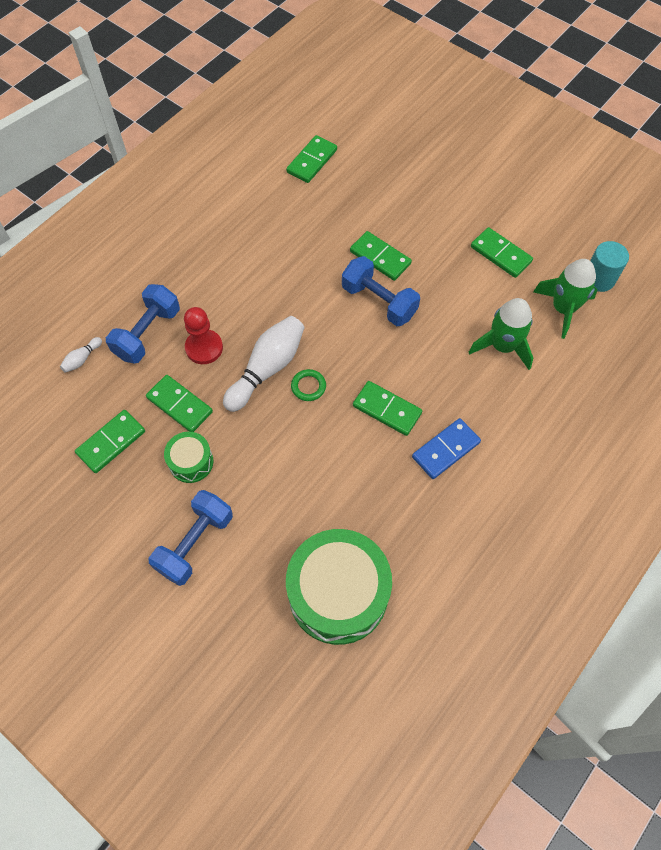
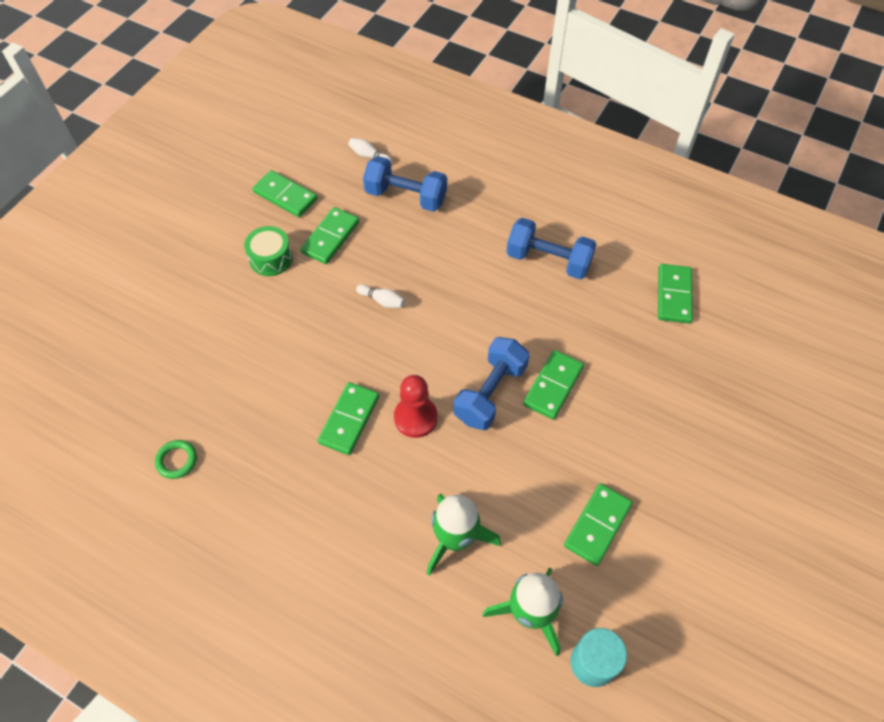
camera: 80 degrees right, 5 degrees down
(195, 543) = (189, 278): blue dumbbell -> blue dumbbell (548, 260)
(204, 348) = (398, 244): red pawn -> red pawn (415, 417)
(267, 369) = (382, 301): white bowling pin -> white bowling pin, size x0.44
(308, 386) = (367, 341): green ring -> green ring (177, 460)
(312, 161) = (674, 295): green domino -> green domino turned 75 degrees clockwise
(338, 593) = (139, 403): green drum -> none
(445, 449) = (306, 486): blue domino -> none

